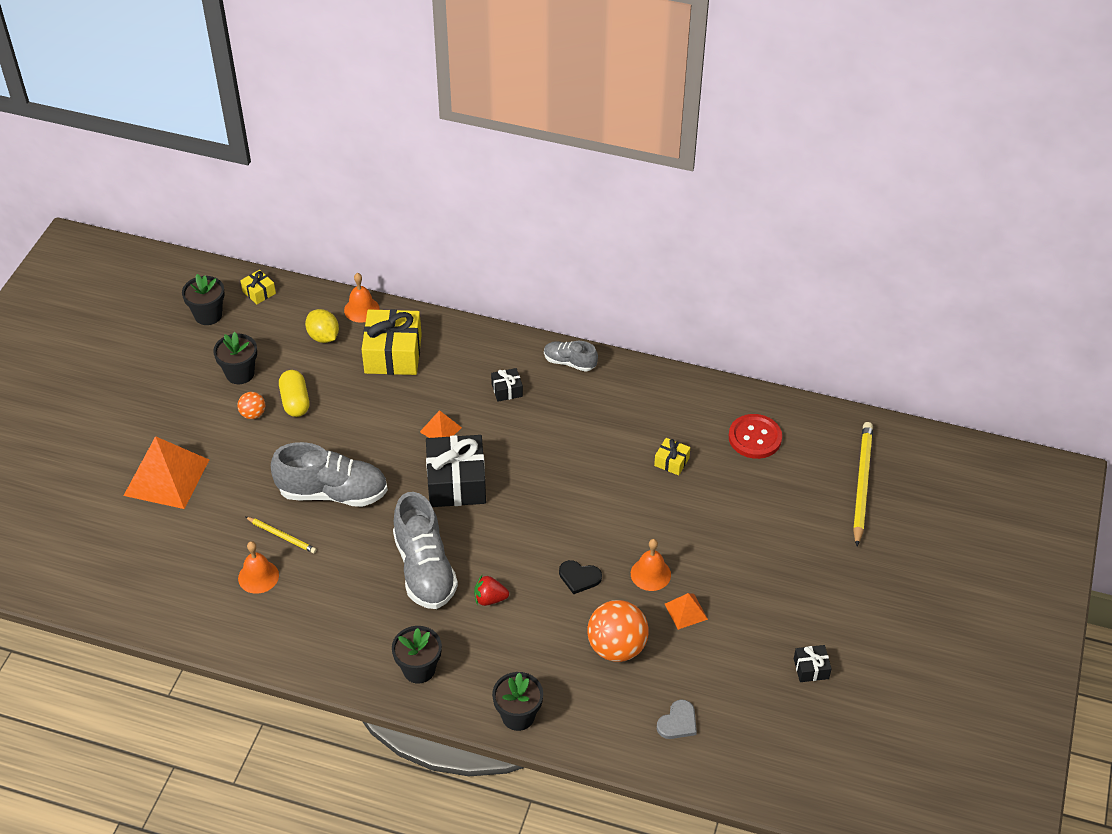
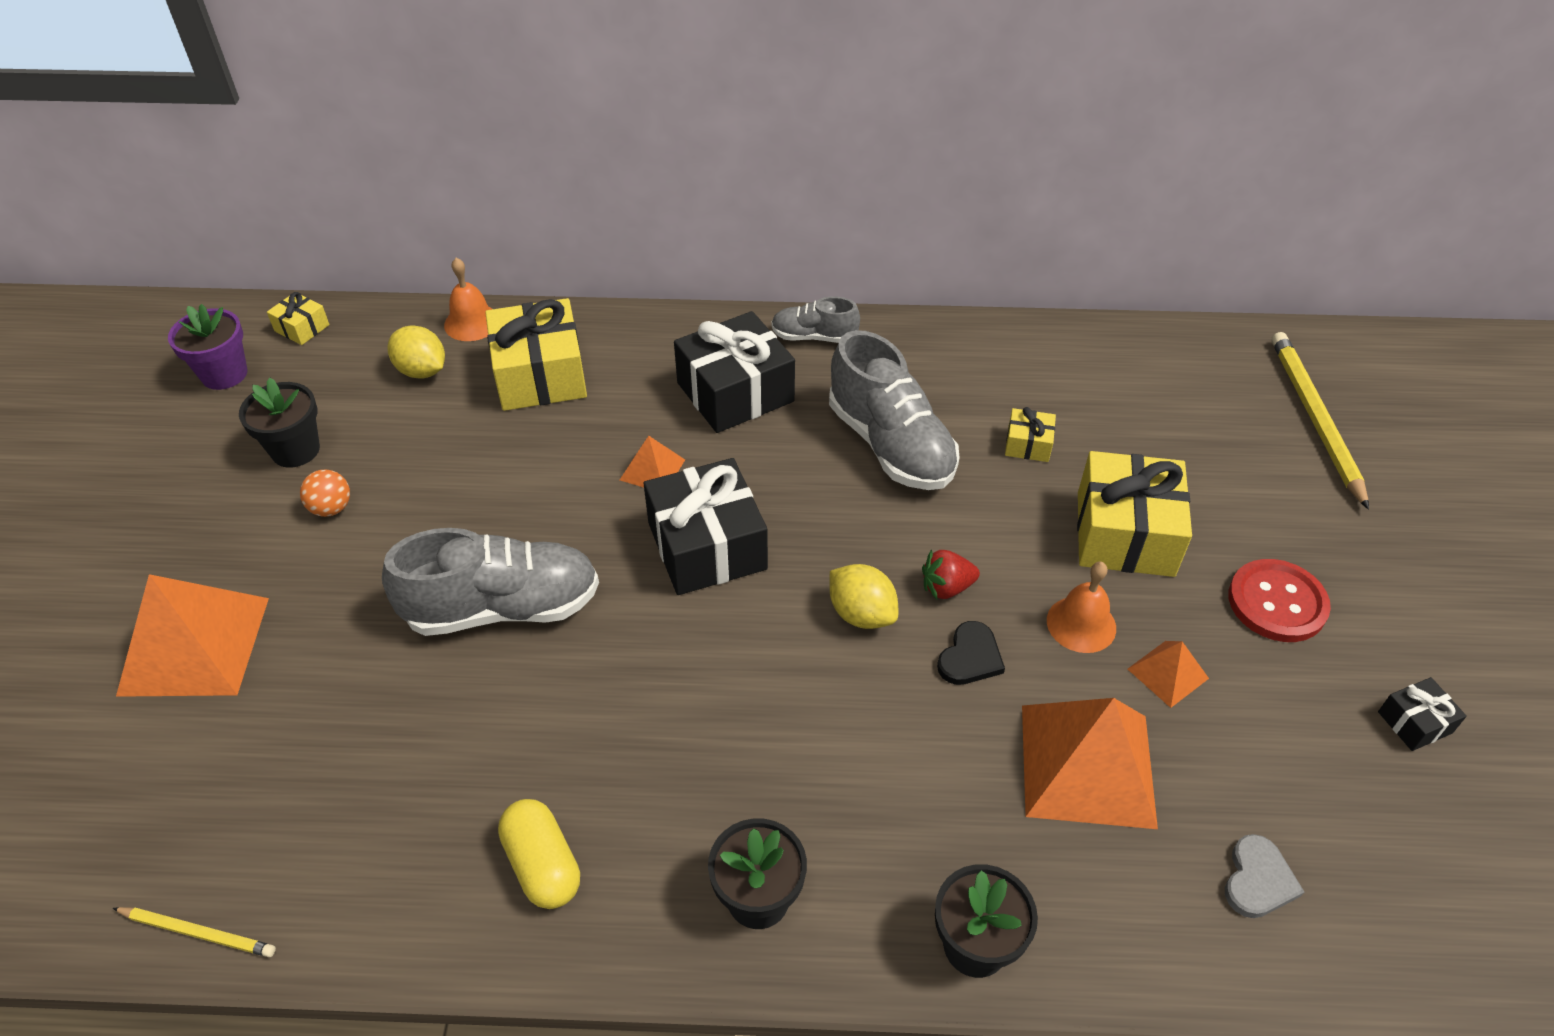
camera: 15 degrees left, 0 degrees up
(208, 315) = (224, 374): black flower pot -> purple flower pot
(258, 576) = (404, 790): orange bell -> none
(282, 536) = (430, 704): yellow pencil -> yellow pencil (198, 932)
(295, 401) = (399, 474): yellow capsule -> yellow capsule (543, 865)
(424, 569) = (704, 704): grey shoe -> grey shoe (890, 445)
(490, 599) = (836, 731): red strawberry -> red strawberry (946, 587)
(507, 390) = (735, 392): black gift -> black gift, size x2.14
(529, 540) = (861, 614): none -> yellow lemon
(579, 577) = (970, 657): black heart -> black heart turned 60 degrees counterclockwise
(617, 647) = (1087, 765): orange ball -> orange pyramid
(703, 528) = (1125, 533): none -> yellow gift
(755, 438) = (1130, 386): red button -> red button (1277, 603)

